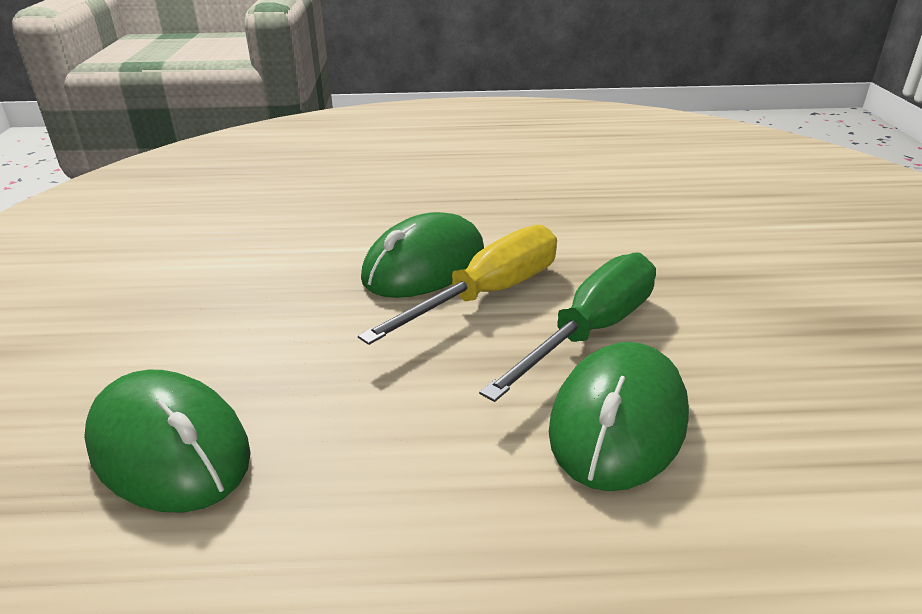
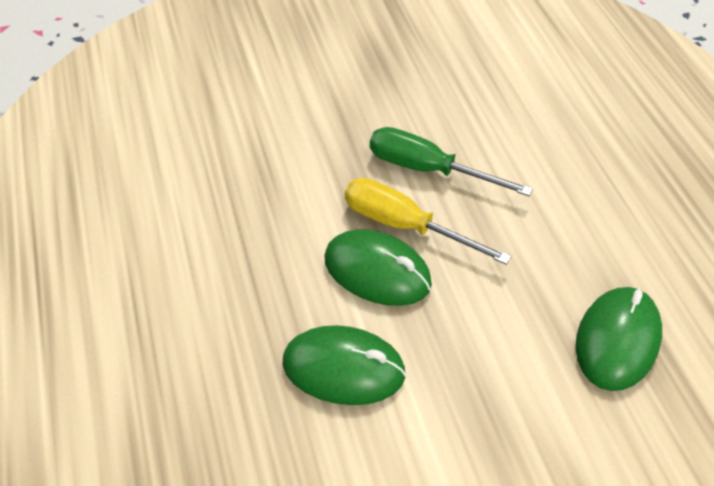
camera: 105 degrees left, 20 degrees up
(618, 421) = (503, 153): green mouse -> green mouse (343, 368)

